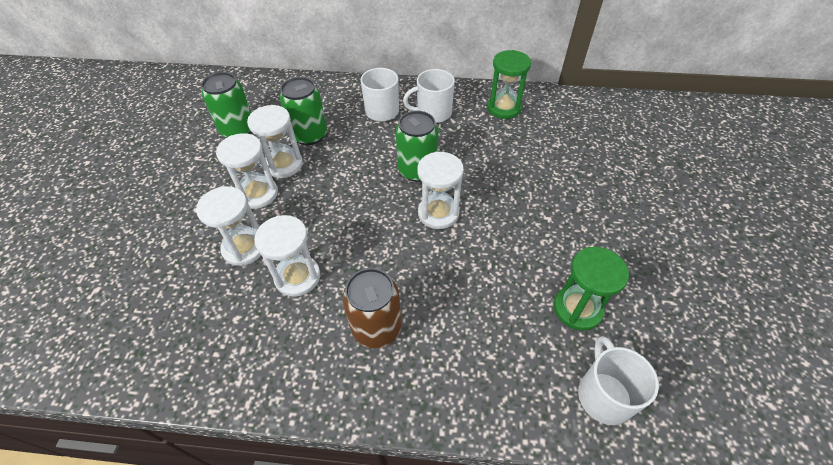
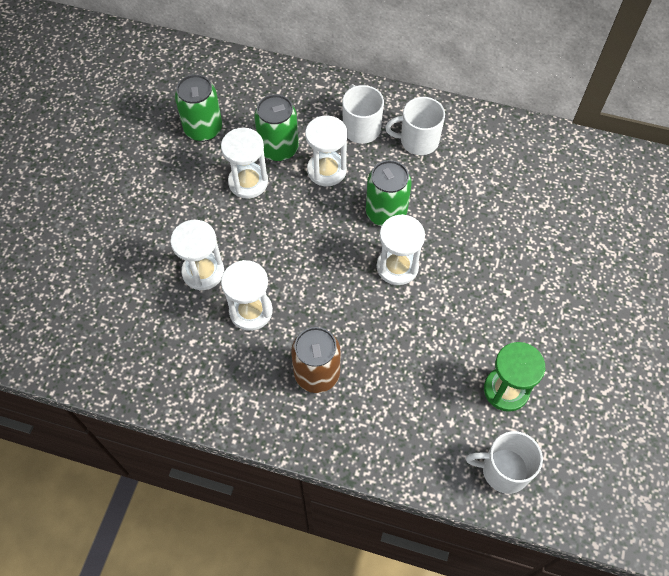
camera: 10 degrees right, 10 degrees up
(258, 194) = (219, 213): white hourglass -> white hourglass (326, 170)
(504, 108) = (499, 147): green hourglass -> none
(604, 395) = (504, 470): white mug -> white mug turned 90 degrees counterclockwise

